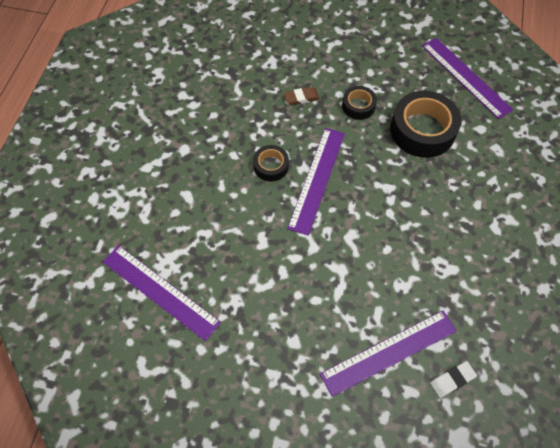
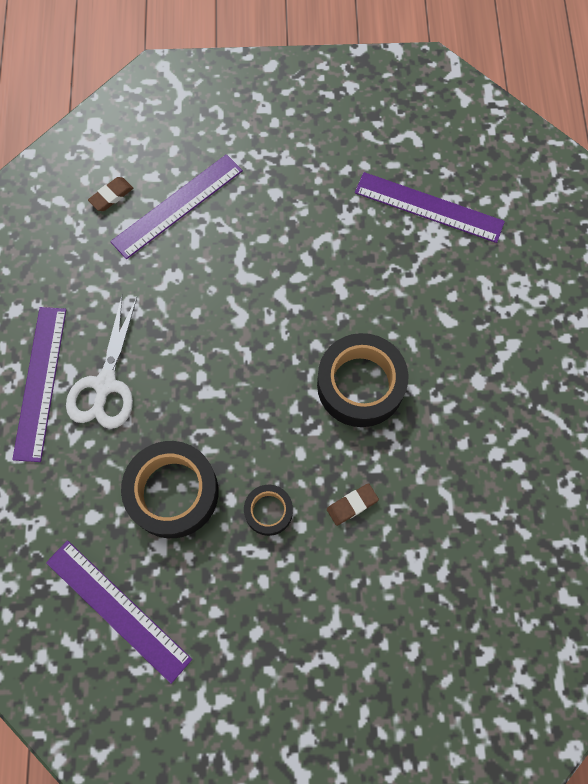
camera: 165 degrees right, 10 degrees up
(271, 166) = (360, 385): black tape -> black tape, size x1.90
(317, 179) = (297, 381): purple ruler -> purple ruler (40, 382)
(452, 380) = (111, 196): white eraser -> brown eraser
(467, 211) = (105, 384): none -> white scissors

